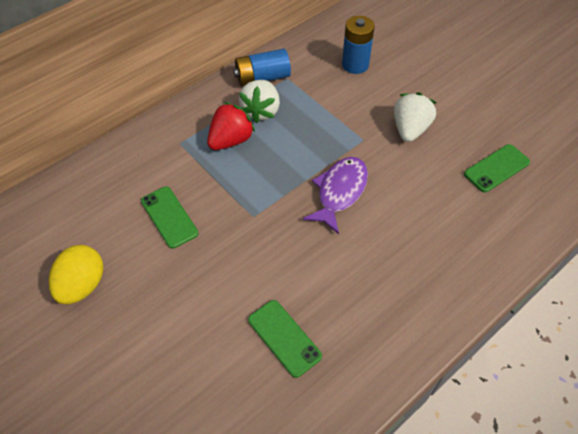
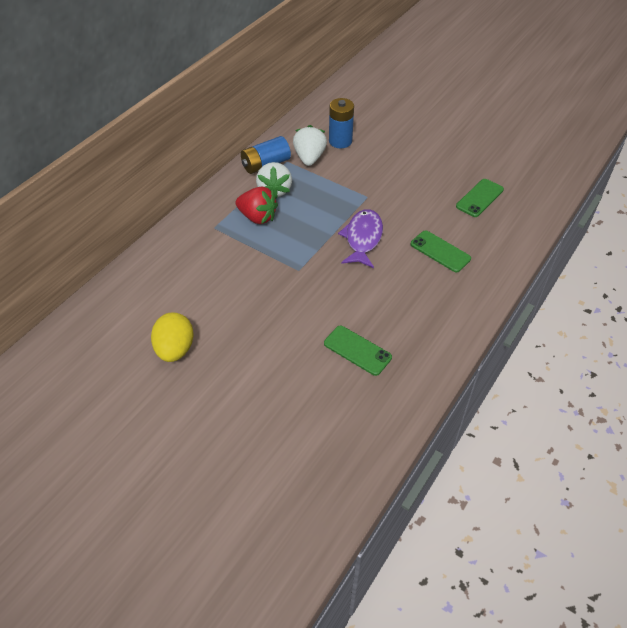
camera: 15 degrees left, 5 degrees down
(169, 217) = (228, 284): green phone -> green phone (440, 251)
(231, 140) = (257, 217): red strawberry -> red strawberry turned 90 degrees clockwise
(410, 129) = (402, 182): white strawberry -> white strawberry (309, 158)

